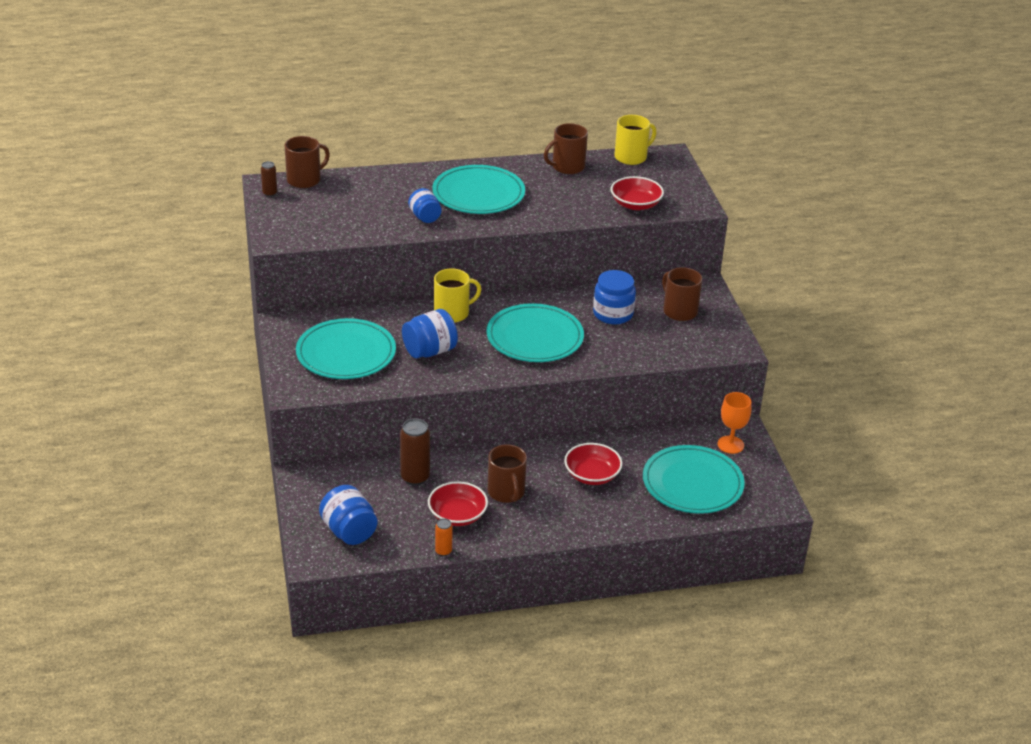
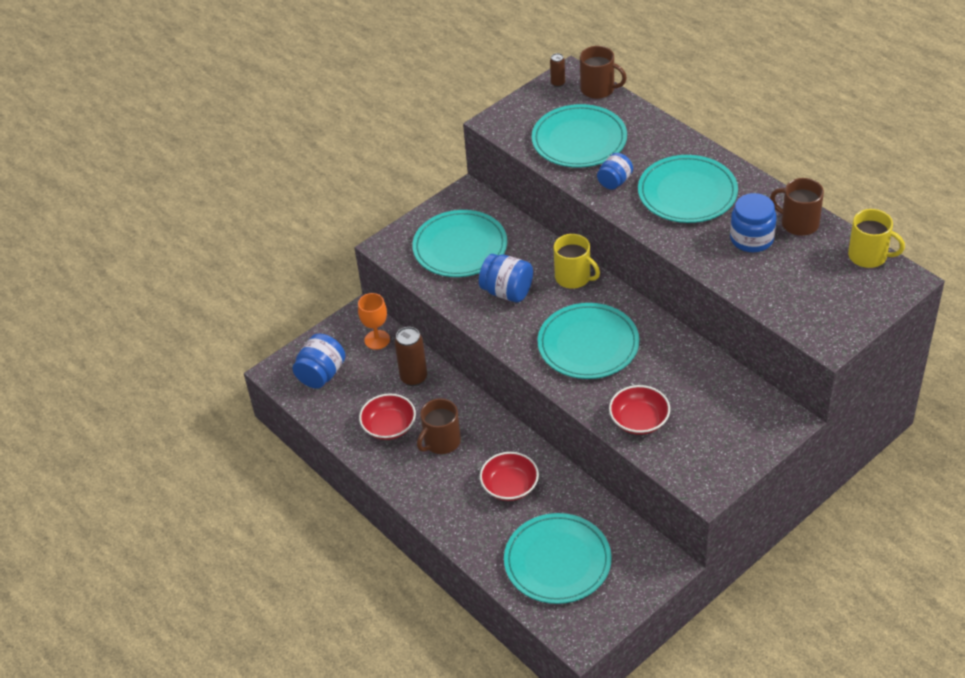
camera: 65 degrees right, 10 degrees up
(354, 212) = (579, 140): none -> turquoise plate
(443, 551) = (340, 440): orange can -> none
(613, 314) = (674, 378): blue jar -> blue jar (751, 239)
(635, 204) = (783, 298): red bowl -> red bowl (639, 420)
(679, 311) = (726, 421): brown mug -> none
(730, 445) = (638, 565): orange goblet -> orange goblet (377, 340)

